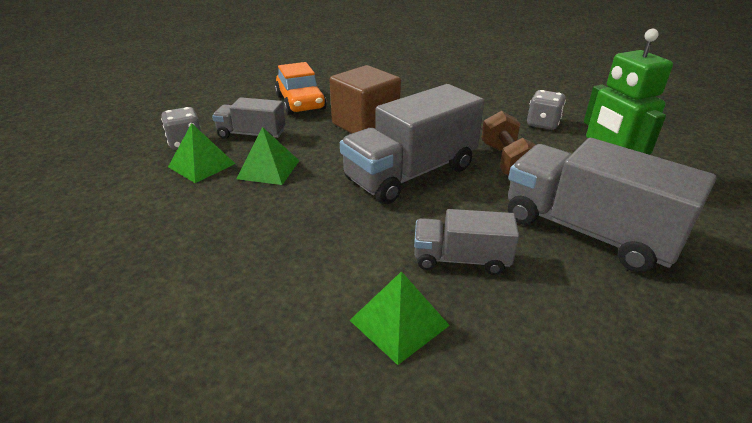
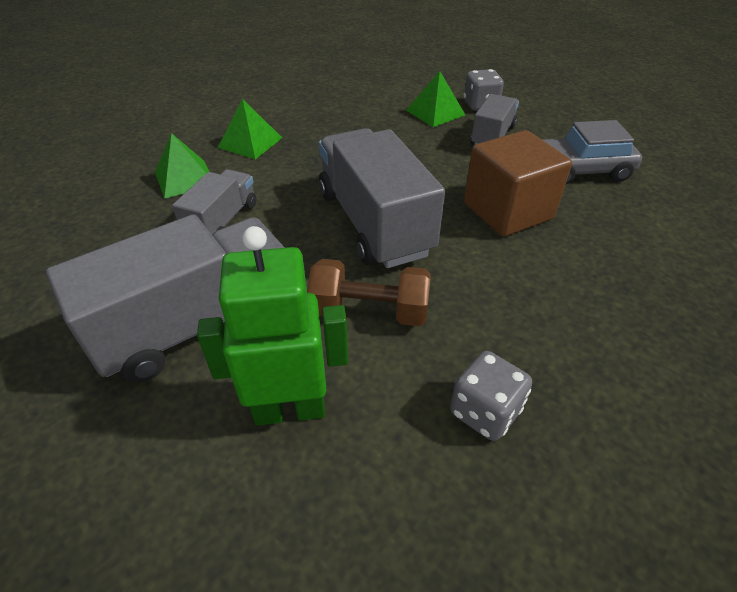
camera: 105 degrees right, 10 degrees up
(268, 169) = (416, 142): green pyramid -> green pyramid (250, 142)
(300, 103) = (580, 170): orange car -> grey car

